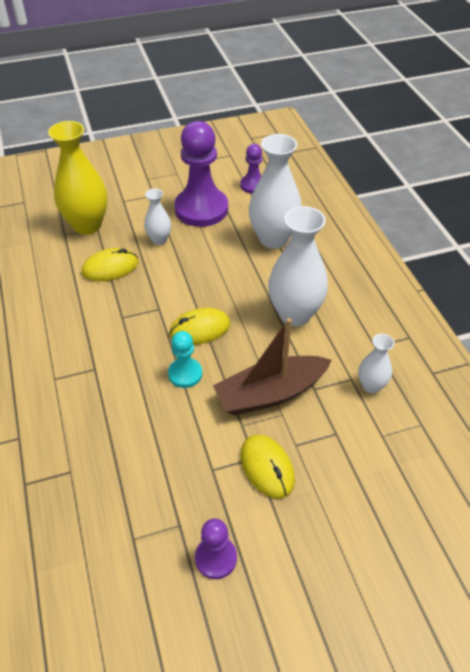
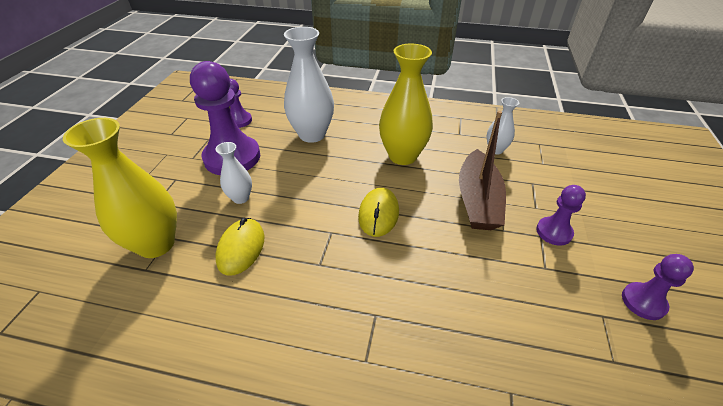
camera: 60 degrees left, 5 degrees down
(185, 374) = (426, 244): turquoise pawn -> none
(267, 467) = (554, 232): yellow mouse -> purple pawn
(295, 314) = (402, 156): white vase -> yellow vase

